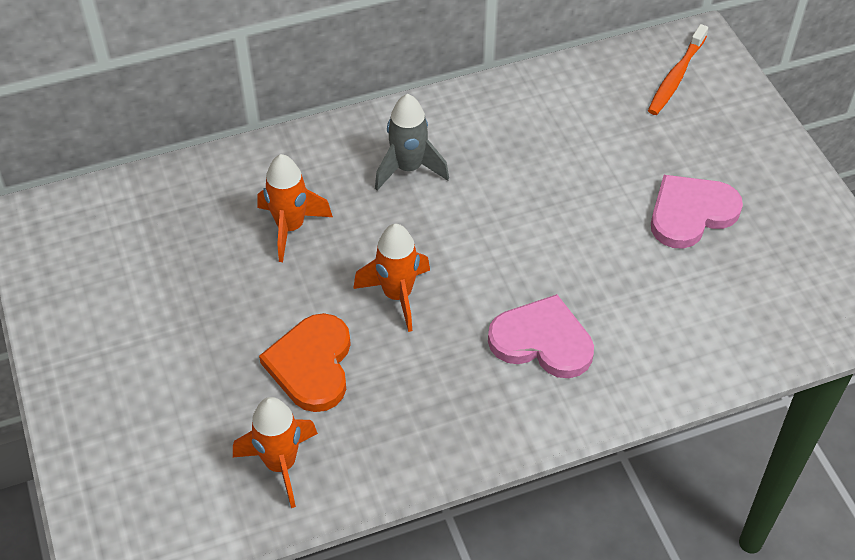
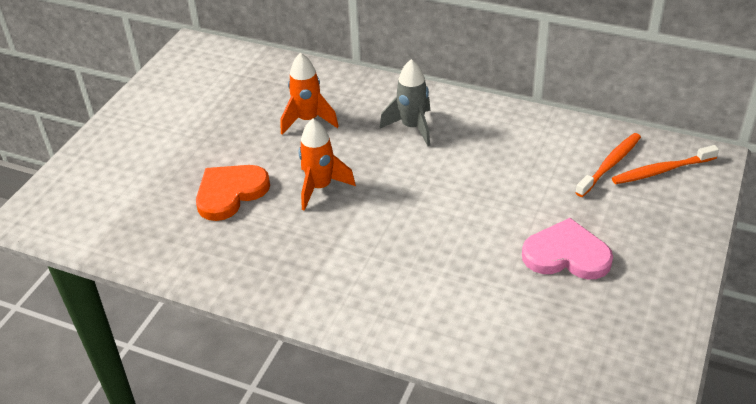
camera: 45 degrees right, 10 degrees down
(281, 464) = (152, 230): orange rocket -> none
(542, 341) = (371, 264): pink heart -> none
(629, 97) = (610, 165): none -> orange toothbrush

